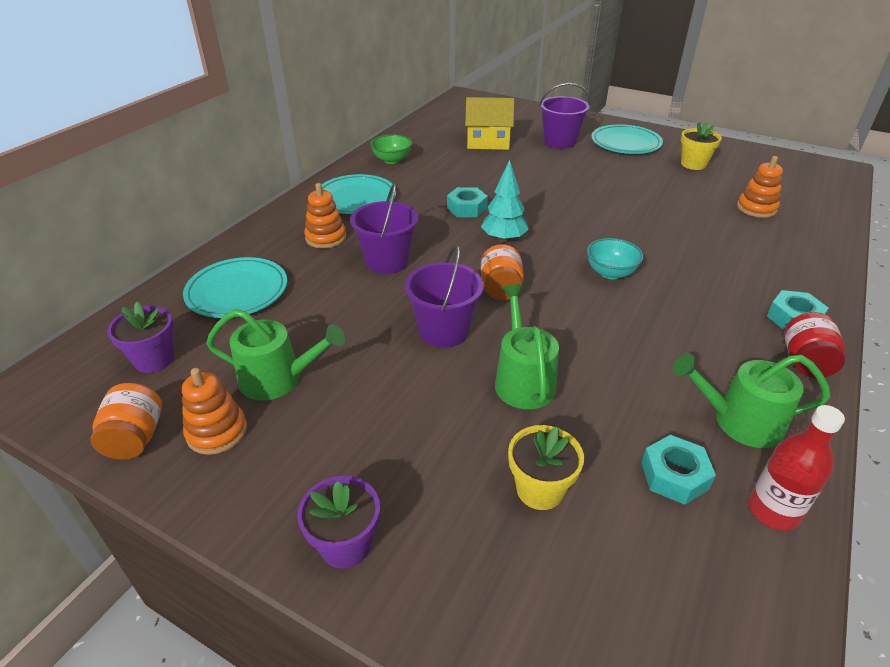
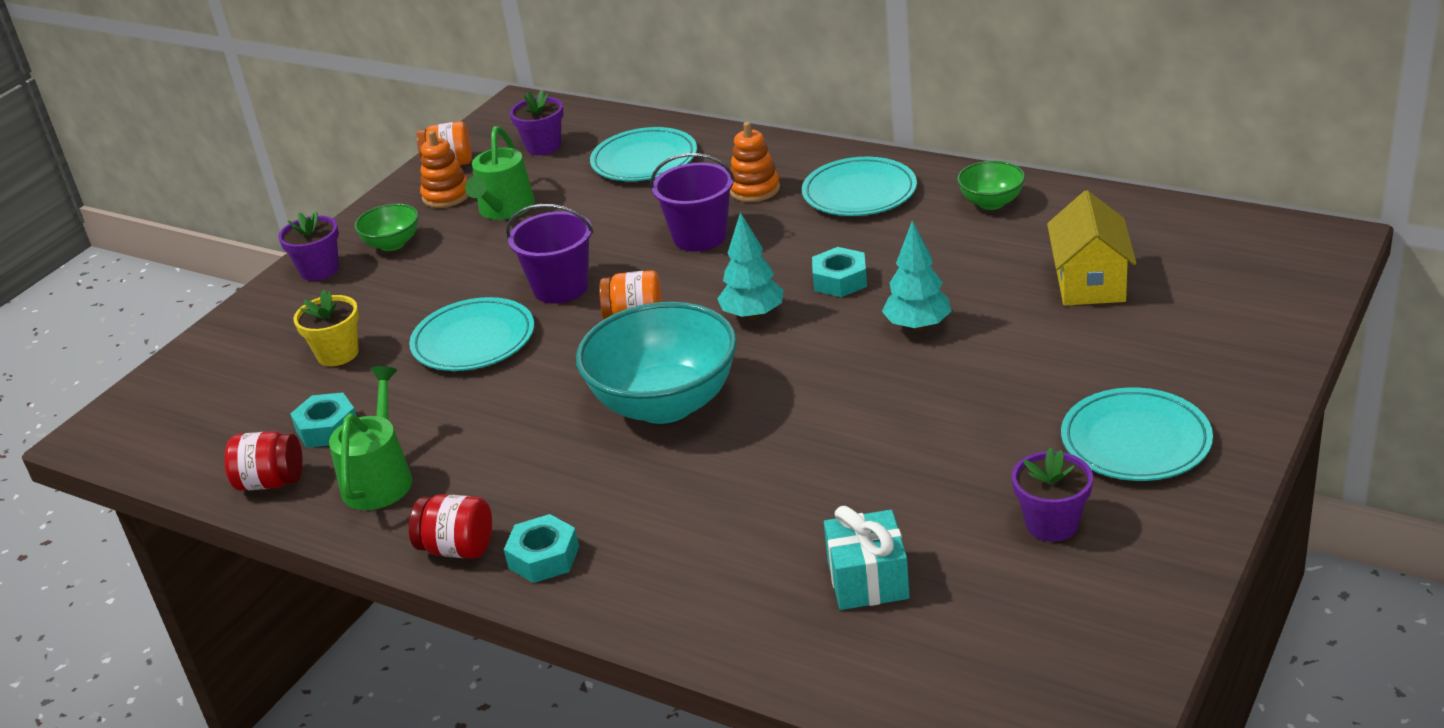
camera: 95 degrees right, 5 degrees down
(310, 471) = (392, 244): none -> green bowl
(523, 380) = (473, 340): green watering can -> turquoise plate
(524, 186) = (917, 327): none -> turquoise tree
(560, 141) = (1119, 360): purple bucket -> none
(610, 273) = (665, 404): turquoise bowl -> turquoise bowl, size x2.07
(693, 164) = (1052, 524): yellow flower pot -> purple flower pot
(756, 208) = (867, 580): orange stacking toy -> turquoise gift
(772, 511) = (271, 482): red bottle -> red jar

